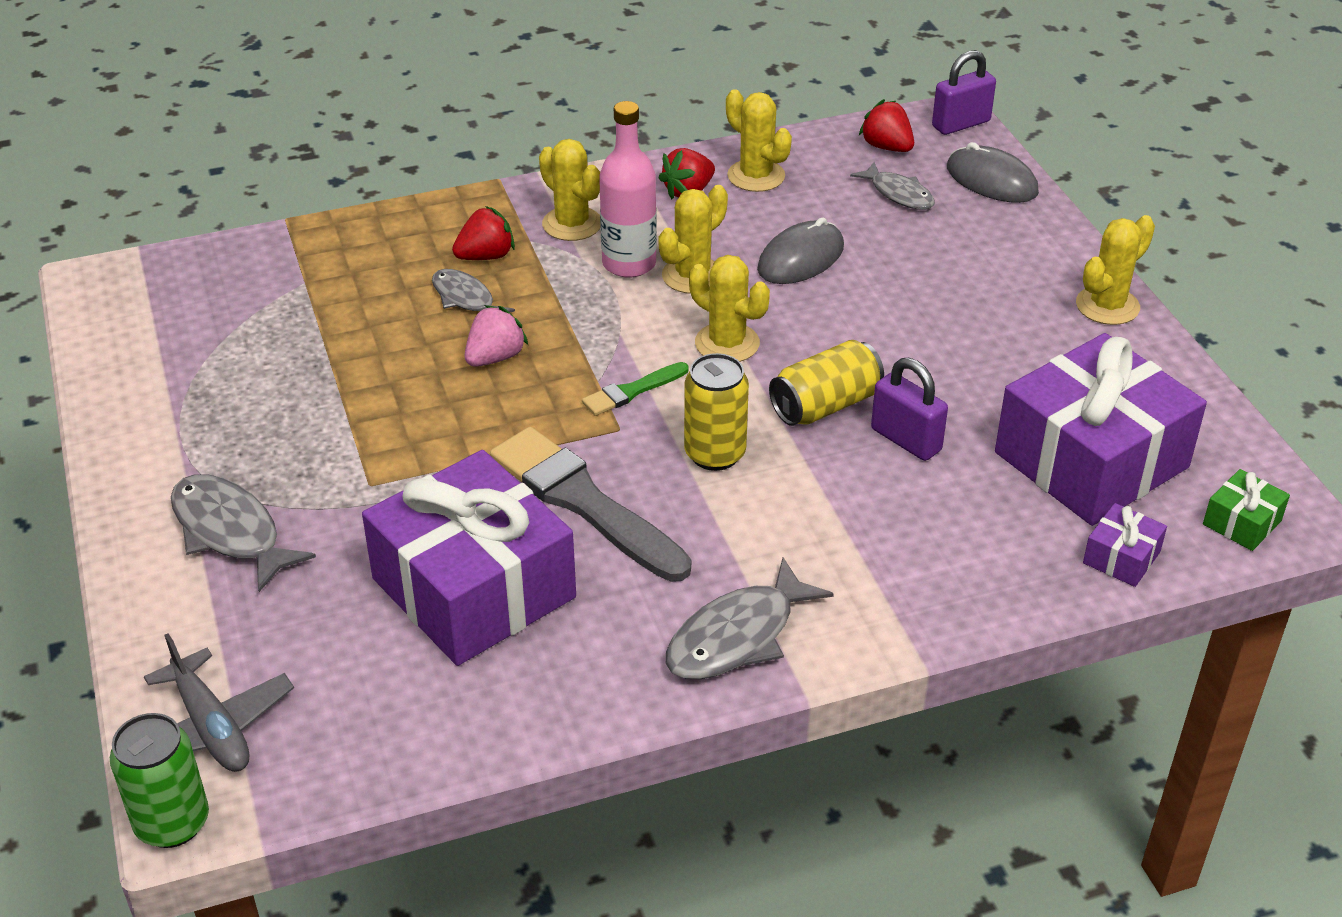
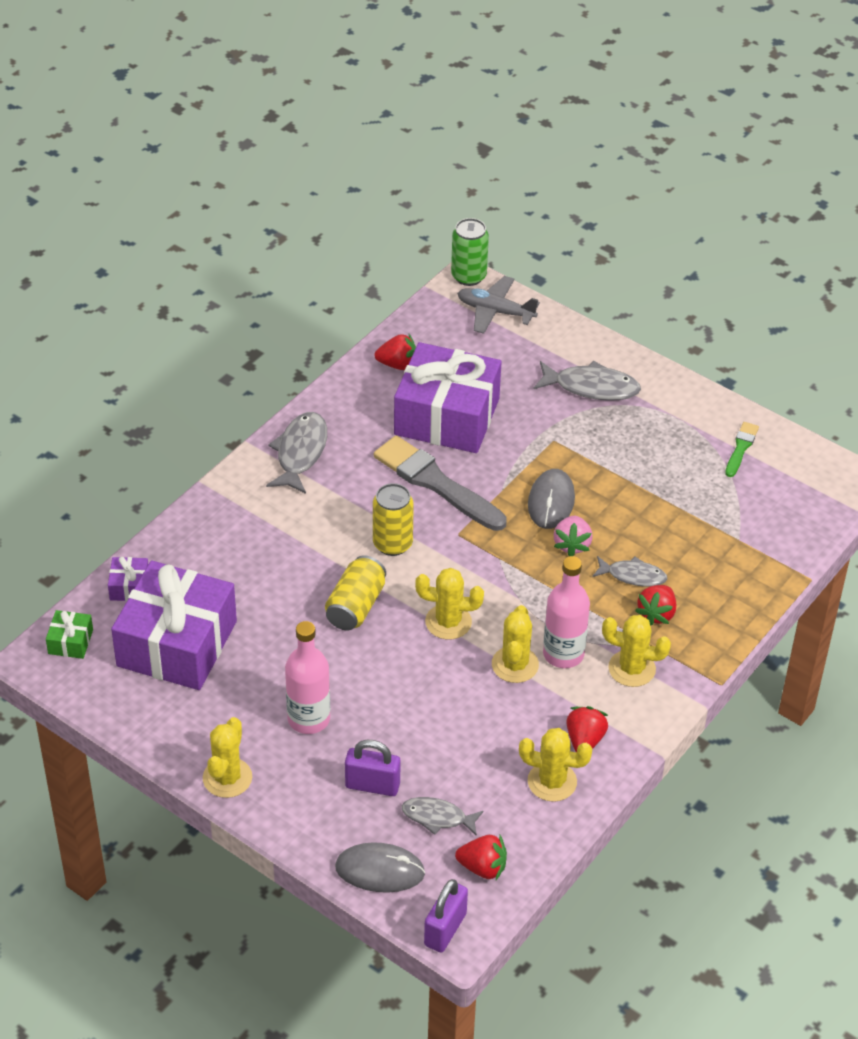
camera: 145 degrees right, 5 degrees up
(460, 710) = (397, 364): none -> red strawberry
(584, 502) = (436, 483): grey brush -> grey brush turned 150 degrees counterclockwise
(632, 391) = (473, 561): green brush -> green brush (741, 448)
(800, 258) = (458, 716): grey mouse -> grey mouse (551, 501)
(906, 440) = (293, 605): purple padlock -> purple padlock (372, 785)
(973, 320) = (308, 719): none -> pink bottle

